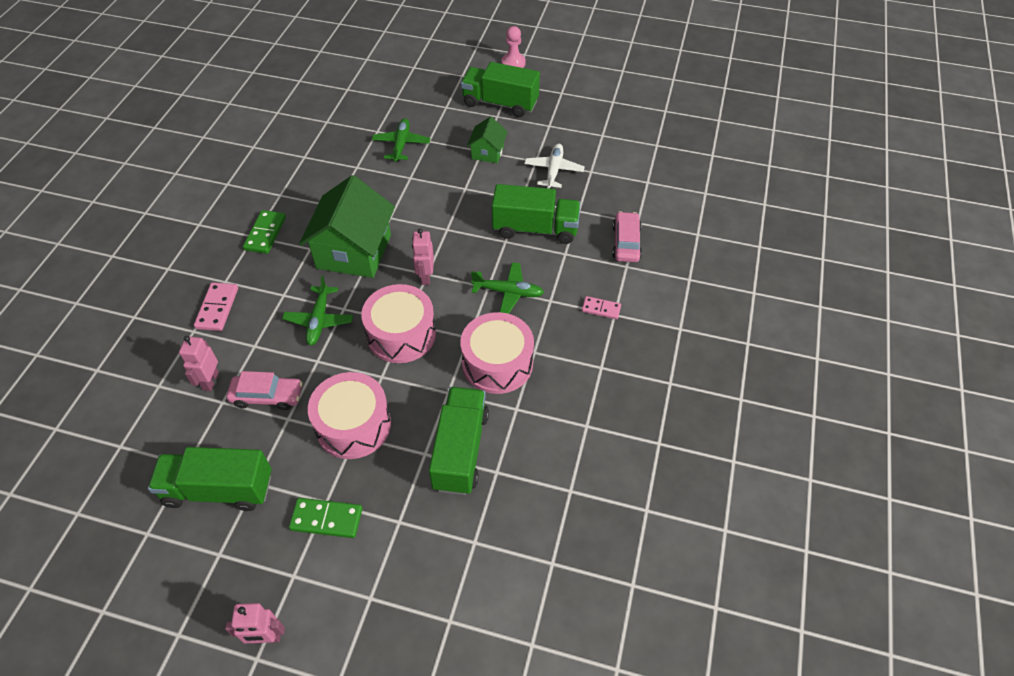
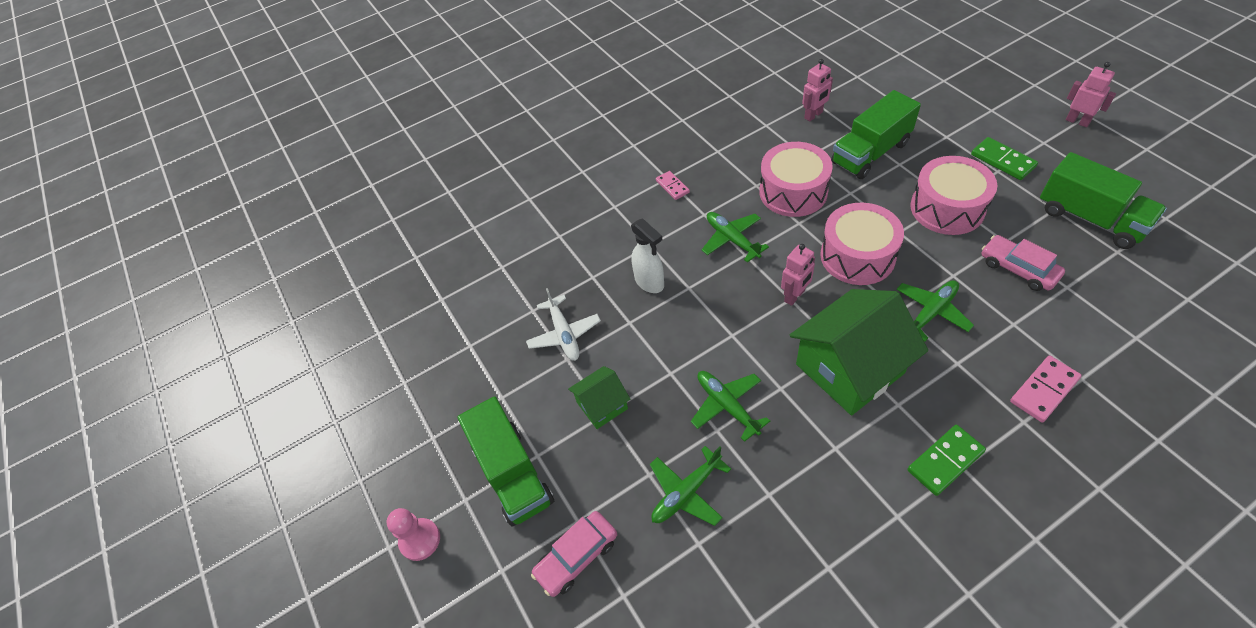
camera: 130 degrees left, 0 degrees up
(210, 381) = (1074, 312): pink robot -> pink robot (813, 115)
(414, 191) = (727, 406): none -> green plane
(535, 229) = (649, 282): green truck -> white spray bottle
(554, 170) = (564, 334): white plane -> white plane turned 75 degrees counterclockwise
(626, 243) = (591, 224): pink car -> pink car (577, 557)

